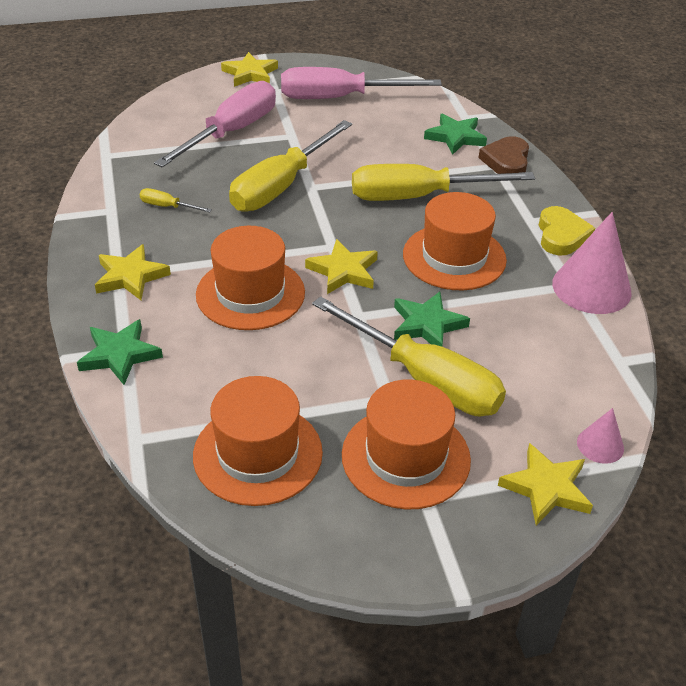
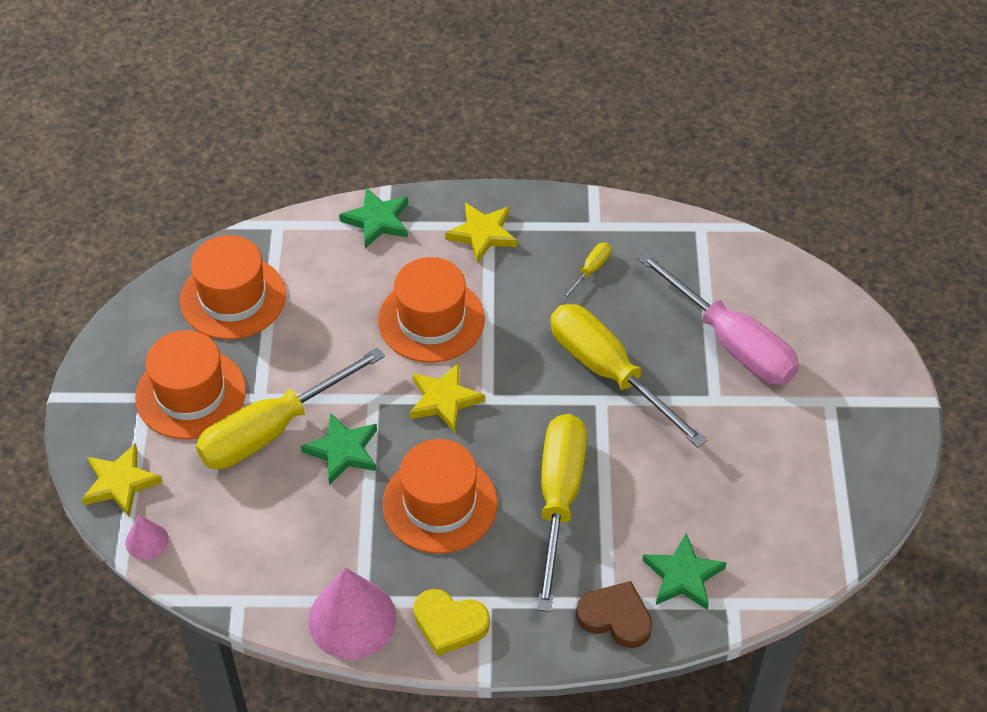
camera: 105 degrees right, 10 degrees up
(250, 74) = (878, 380): yellow star -> none
(340, 98) = (801, 468): pink screwdriver -> none

